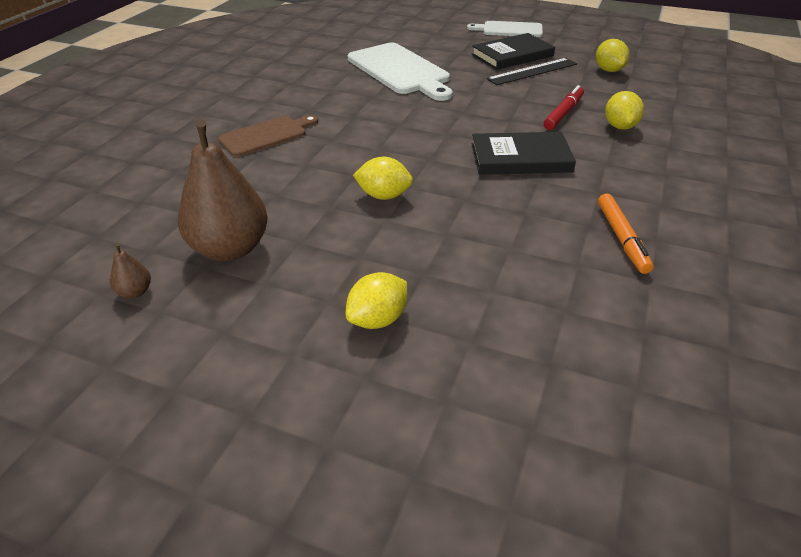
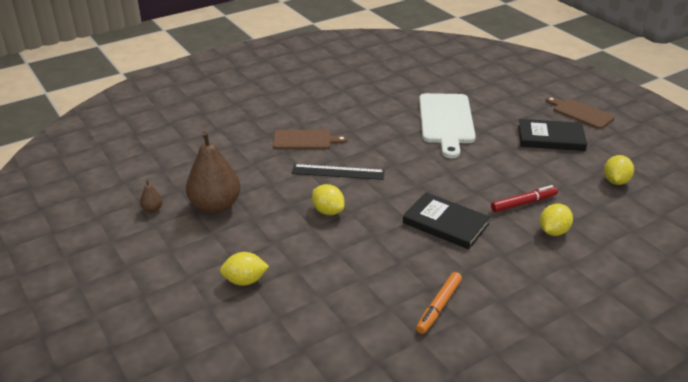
camera: 35 degrees right, 5 degrees down
(509, 30) = (580, 113): white cutting board -> brown cutting board
(532, 71) = (548, 159): black ruler -> black ruler (338, 172)

